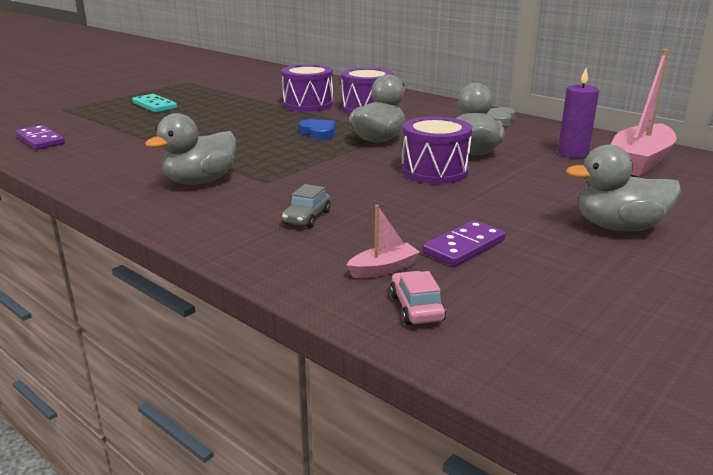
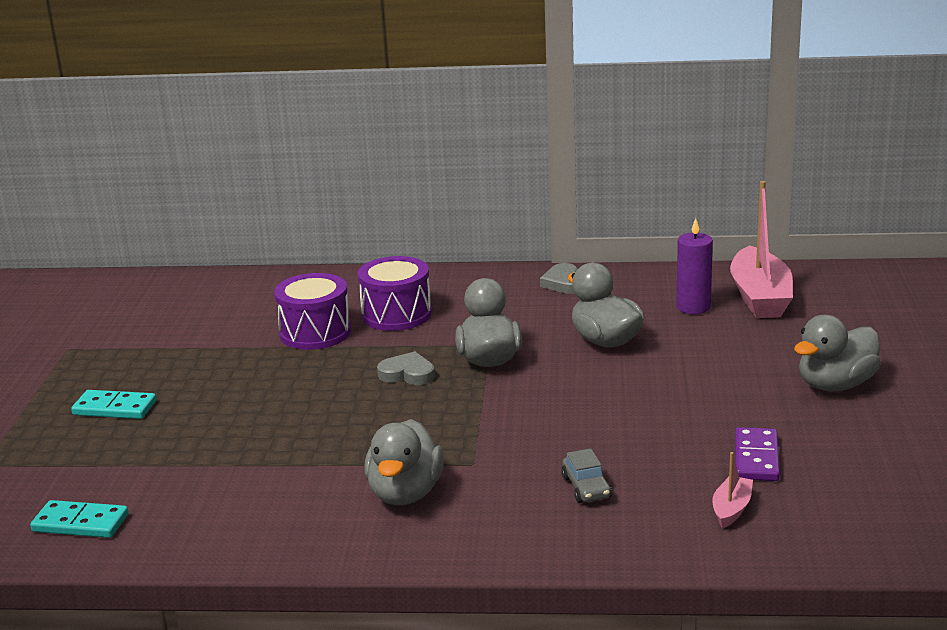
camera: 35 degrees left, 0 degrees up
(40, 140) = (80, 523): purple domino -> turquoise domino
(318, 133) = (407, 374): blue heart -> grey heart
(416, 308) = (805, 531): pink car -> none
(434, 171) = (608, 381): purple drum -> none

